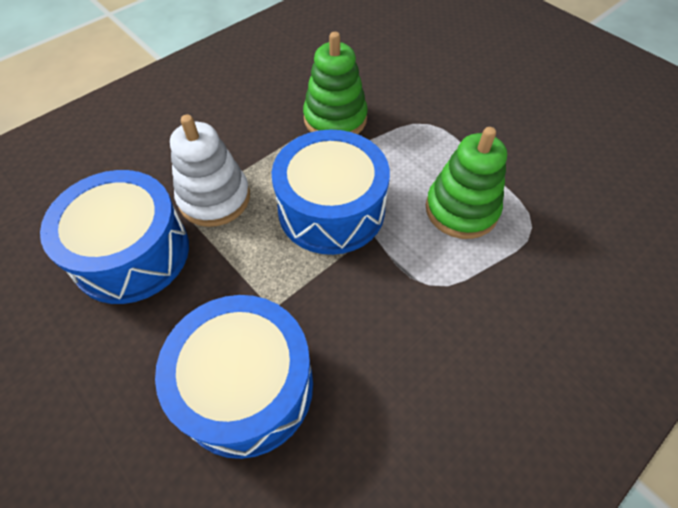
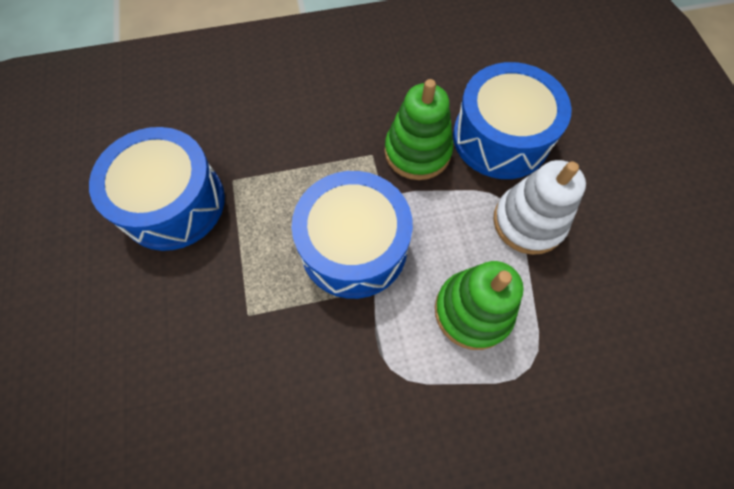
camera: 30 degrees right, 10 degrees up
(214, 198) = (264, 184): white stacking toy -> white stacking toy (528, 222)
(246, 386) = (188, 372): blue drum -> blue drum (500, 137)

